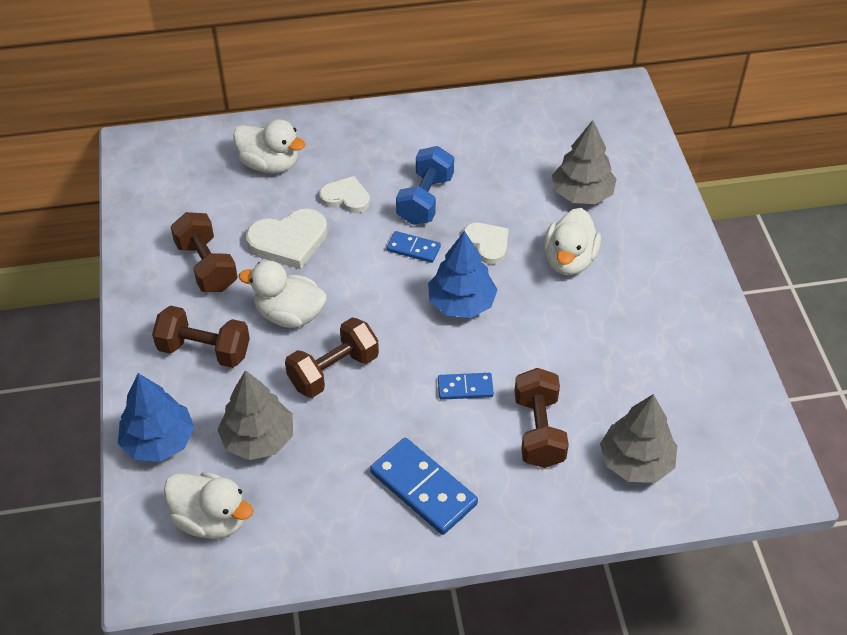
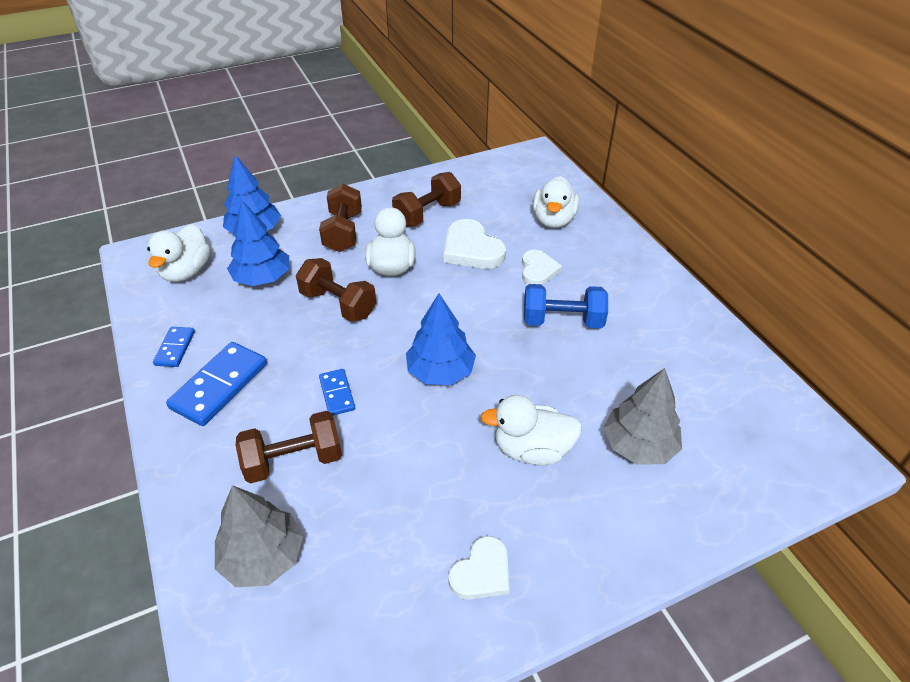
camera: 75 degrees right, 5 degrees down
(258, 439) = (262, 278): grey tree -> blue tree
(413, 249) = (496, 325): blue domino -> blue domino (175, 348)
(487, 244) = (525, 377): white heart -> white heart (482, 572)

